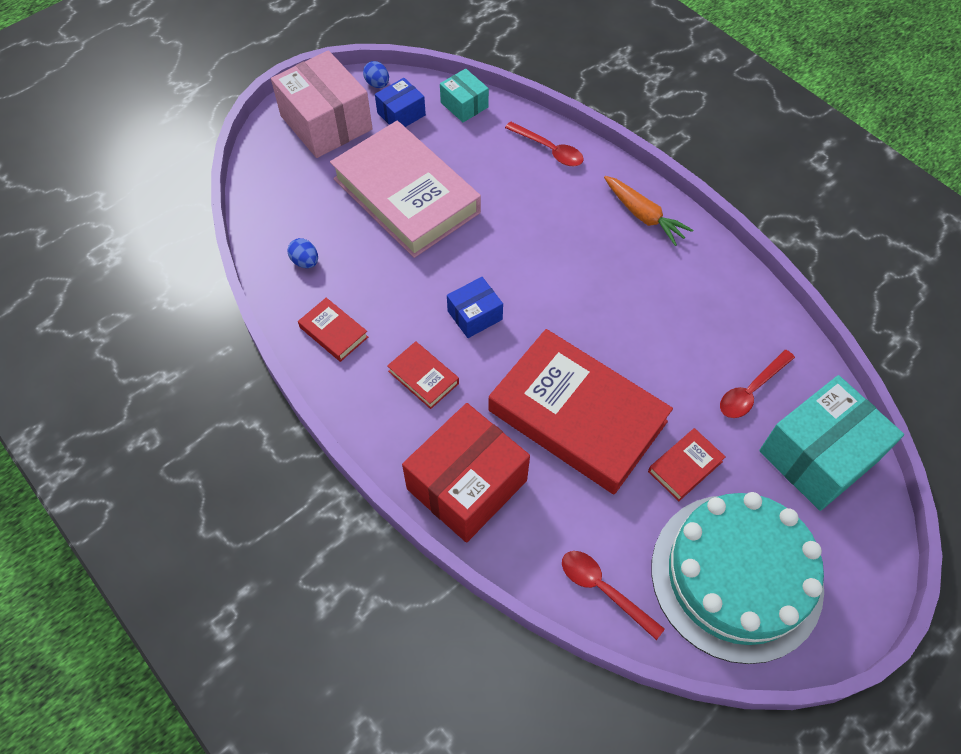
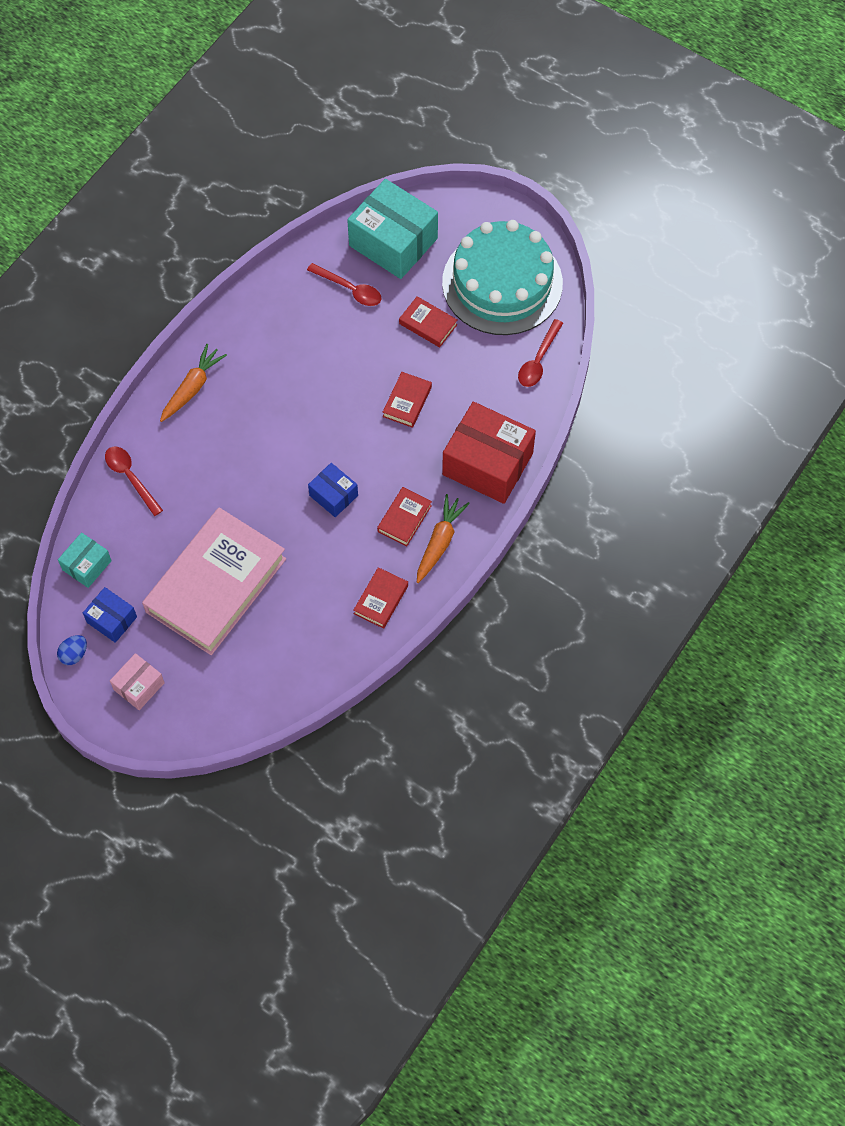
camera: 105 degrees left, 5 degrees up
(305, 261) = (313, 647): blue egg -> none
(326, 122) = (139, 686): pink box -> pink box, size x0.51
(381, 406) = (440, 542): none -> orange carrot
(549, 150) = (130, 477): red spoon -> red spoon turned 60 degrees counterclockwise
(577, 416) = (407, 402): red book -> red book, size x0.42

